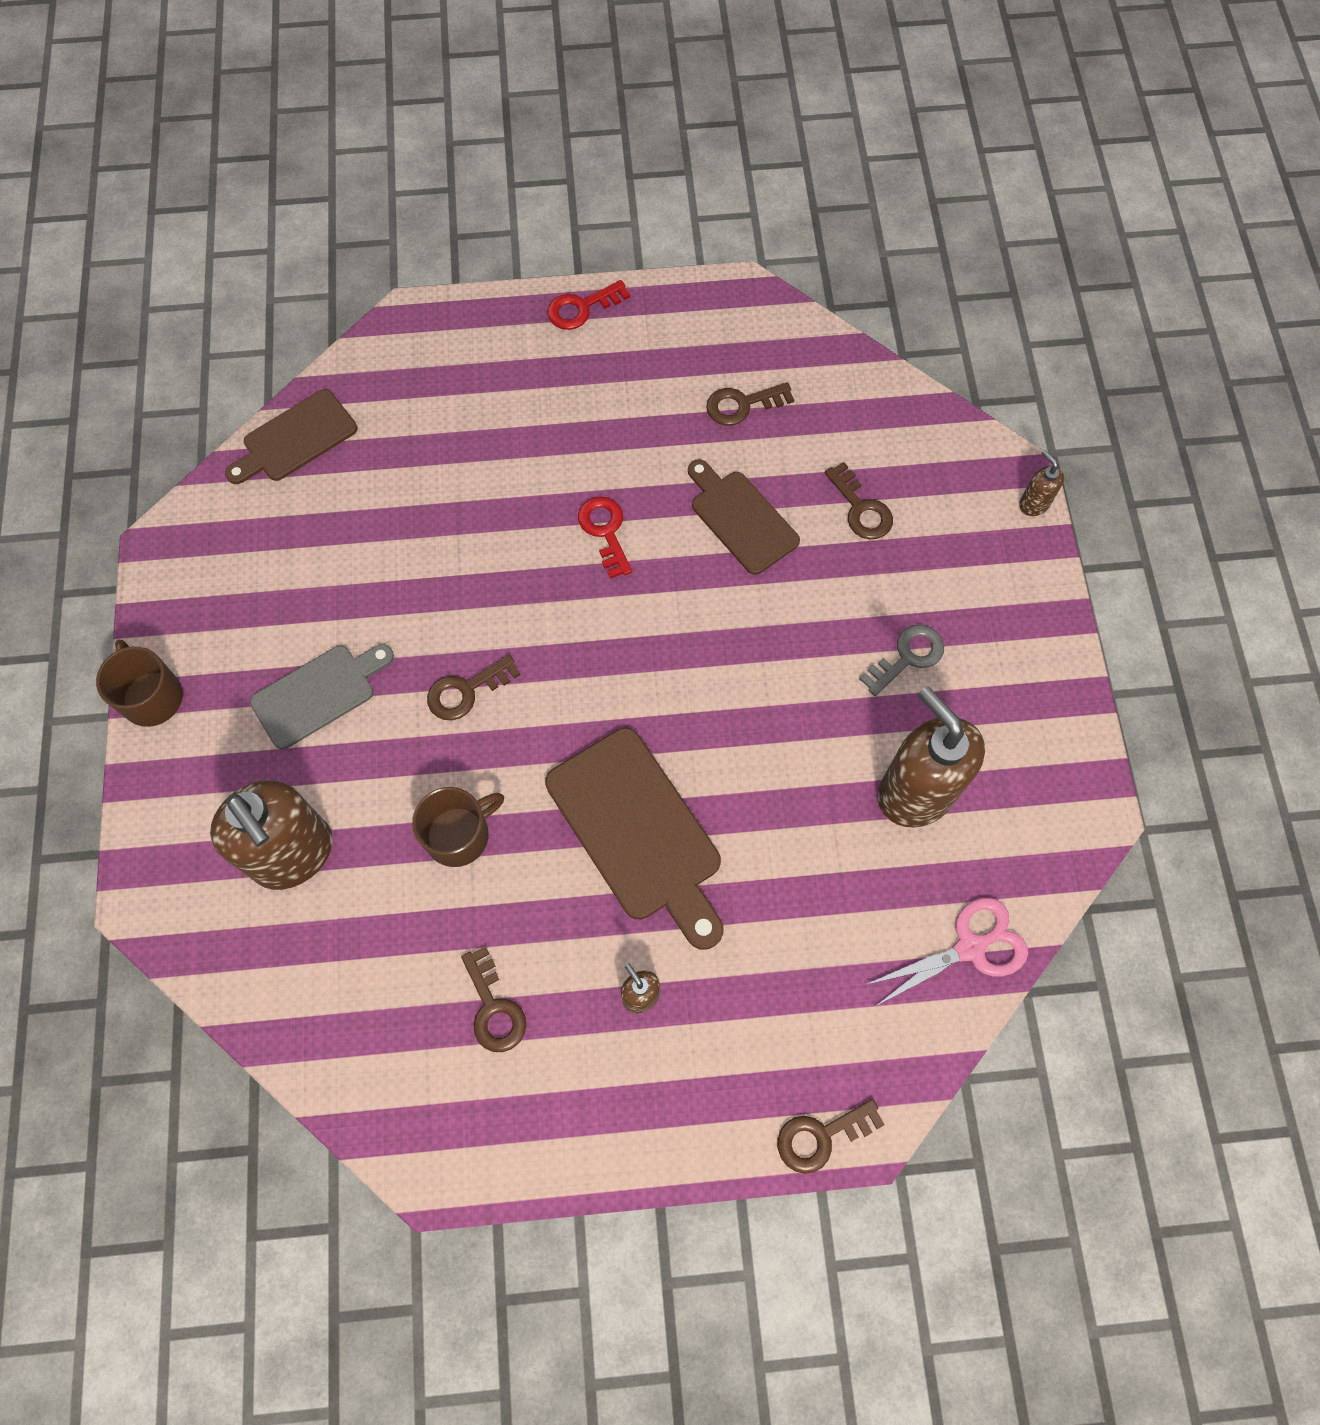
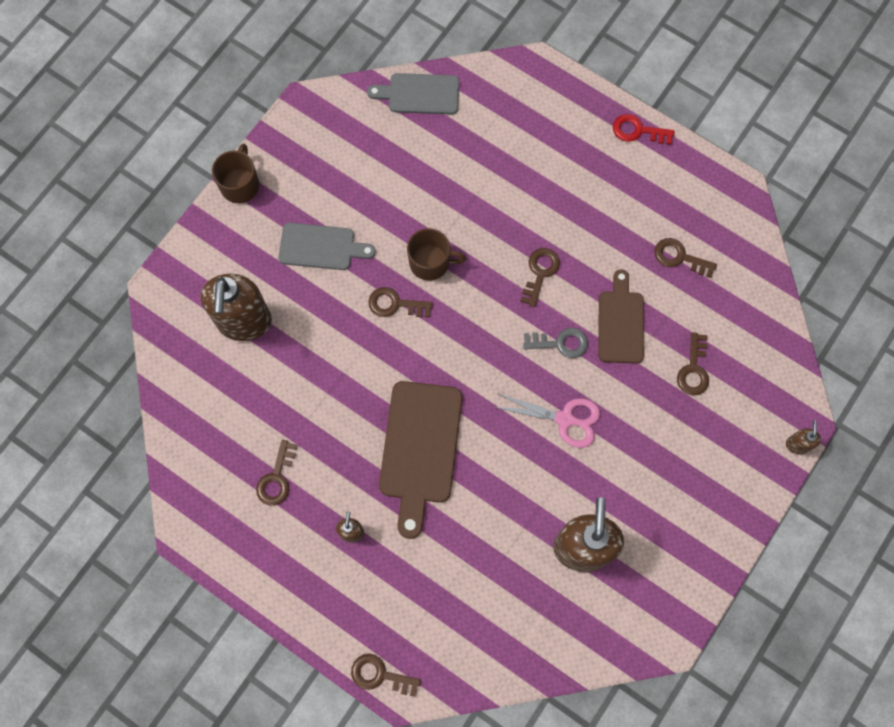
camera: 40 degrees right, 5 degrees up
(295, 439) = (419, 94): brown cutting board -> grey cutting board
(459, 834) = (330, 377): brown mug -> brown mug (431, 262)
(605, 531) = (540, 272): red key -> brown key
(907, 657) = (644, 472): grey key -> grey key (560, 343)
(970, 947) = (537, 650): pink scissors -> pink scissors (564, 419)

